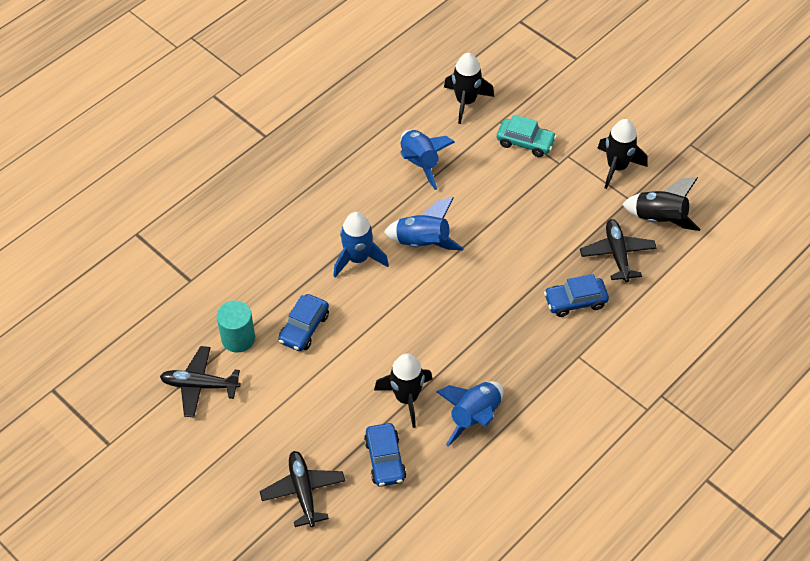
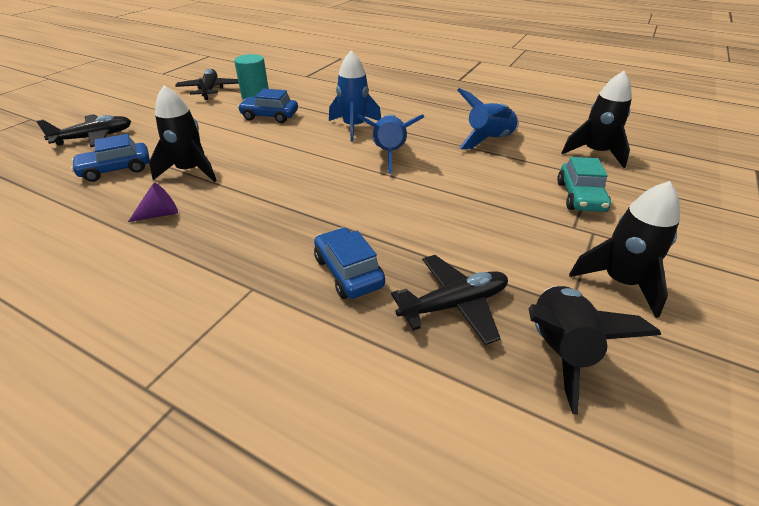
camera: 75 degrees right, 15 degrees down
(474, 416) = (160, 214): blue rocket -> purple cone

